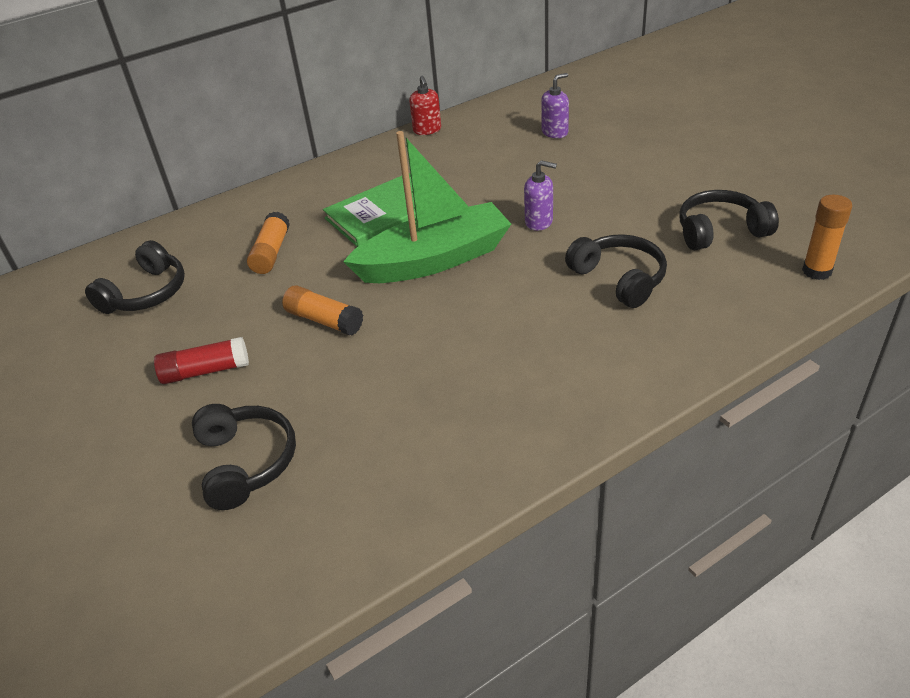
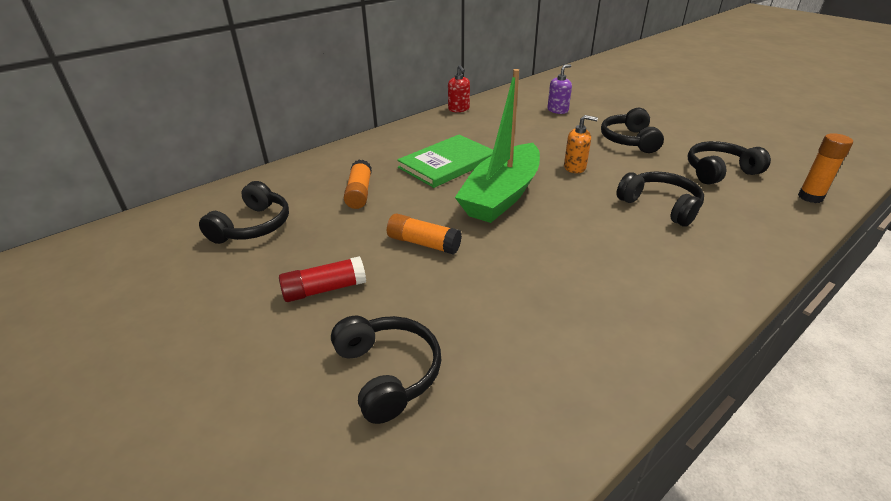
camera: 10 degrees left, 5 degrees down
(434, 260) = (502, 195): green boat -> green boat turned 150 degrees clockwise
(539, 222) = (575, 167): purple soap dispenser -> orange soap dispenser
(627, 182) = (629, 140): none -> black headphones

